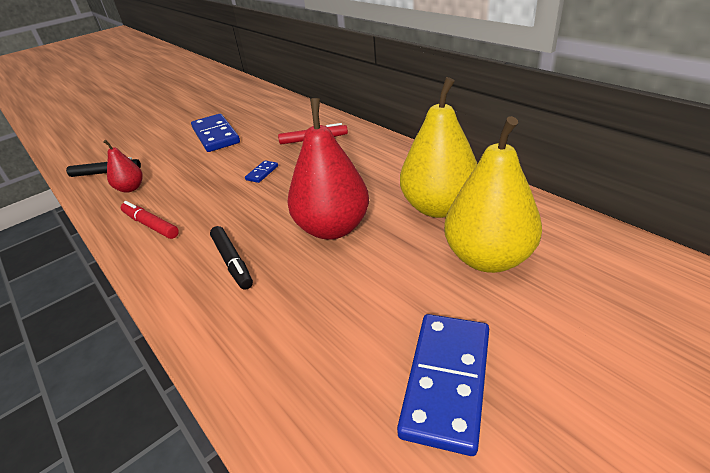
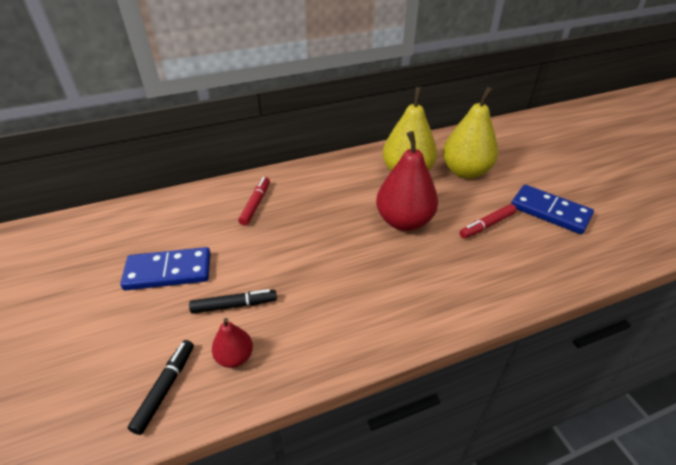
camera: 75 degrees left, 5 degrees up
(150, 225) = (331, 336): red marker -> red marker (487, 225)
(232, 262) = (419, 280): black marker -> black marker (234, 305)
(262, 173) = (291, 246): blue domino -> none

